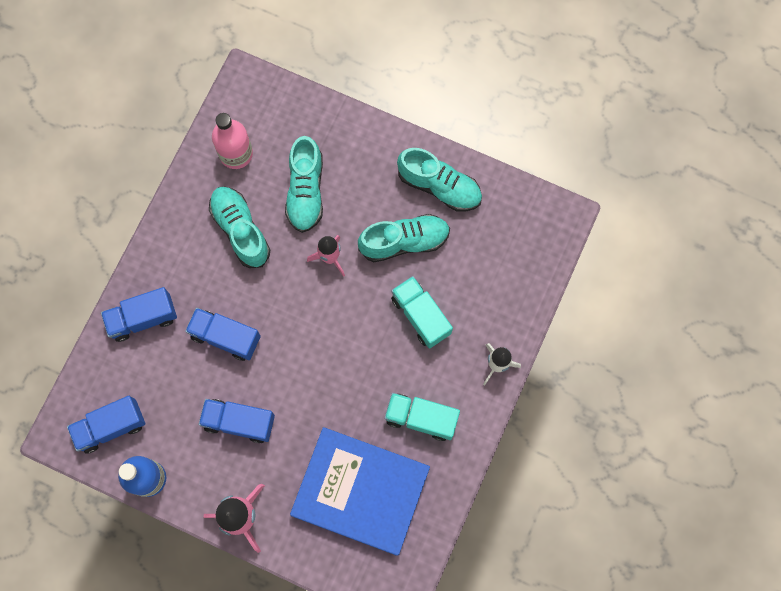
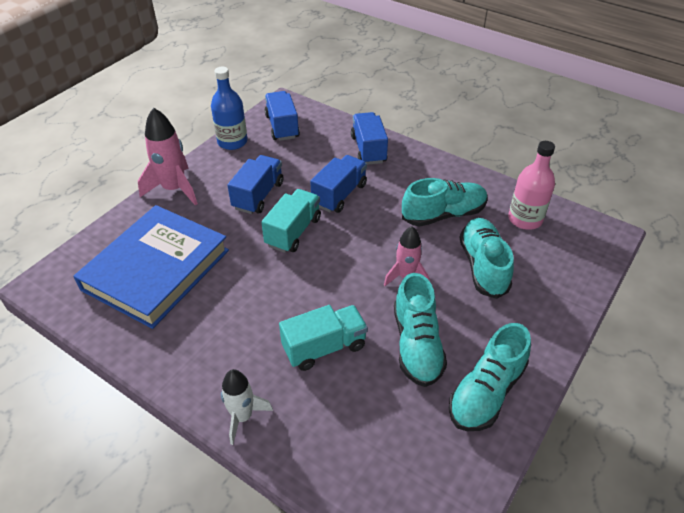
camera: 100 degrees right, 30 degrees down
(305, 191) = (483, 266): turquoise shoe -> turquoise shoe turned 75 degrees clockwise
(421, 418) = (208, 330): turquoise truck -> turquoise truck (293, 232)

